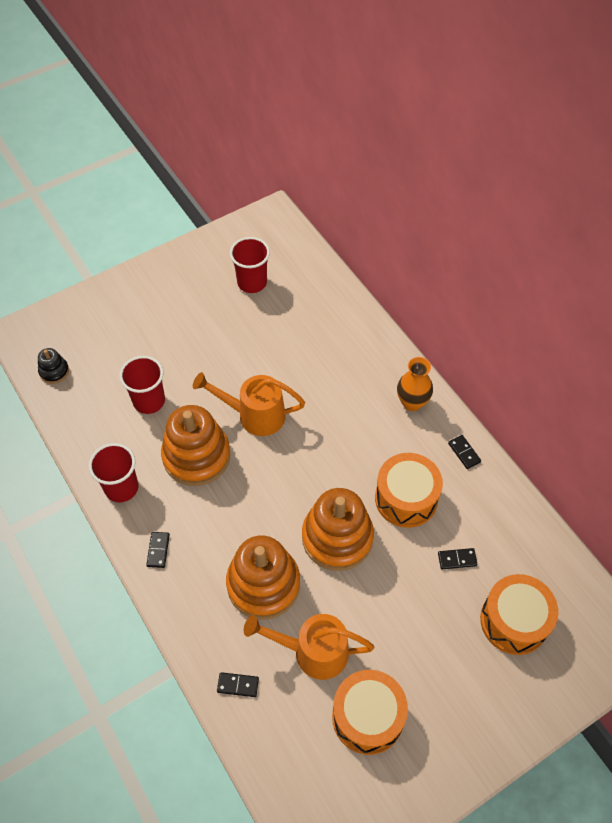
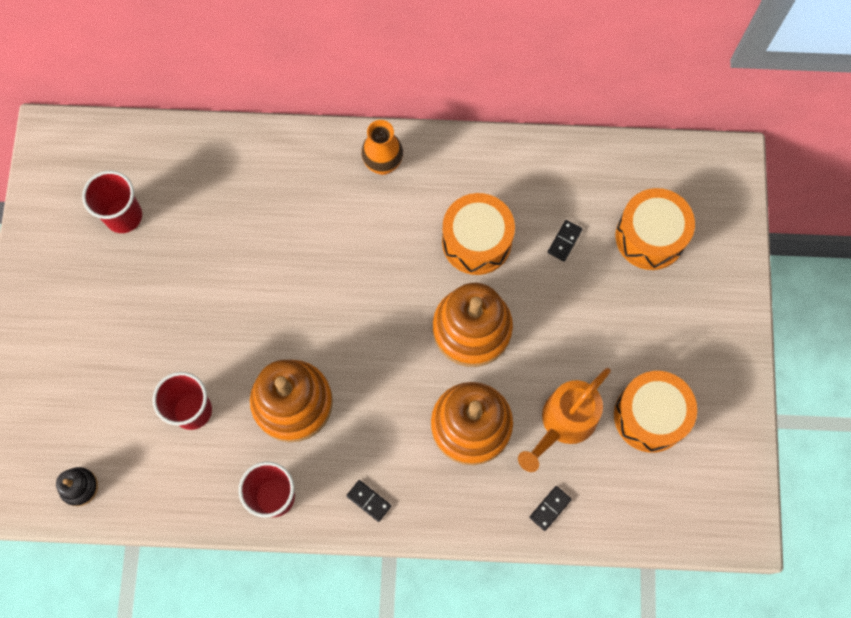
camera: 55 degrees left, 15 degrees up
(254, 415) = (286, 318): orange watering can -> none
(464, 453) = (468, 158): black domino -> none

